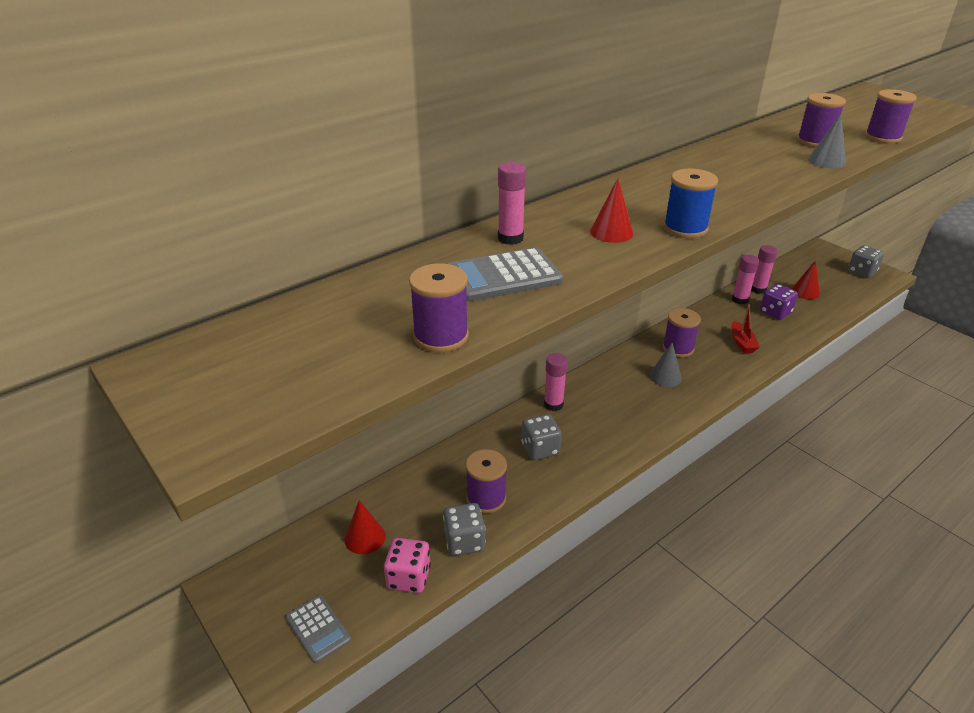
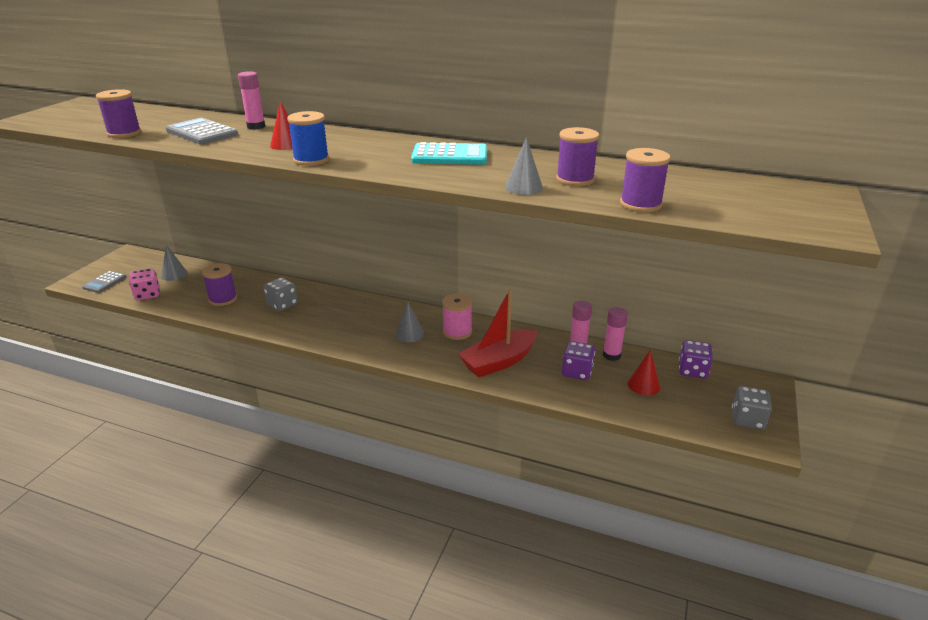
camera: 60 degrees right, 5 degrees down
(365, 537) = (174, 274): red cone -> grey cone
(464, 541) = (182, 302): grey dice -> none
(553, 404) = (335, 297): pink glue stick -> none
(678, 348) = (457, 332): purple spool -> pink spool
(717, 167) = (449, 156): none -> turquoise calculator
(741, 343) = (499, 362): red boat -> red boat, size x1.86
(794, 267) = (692, 370): none -> purple dice

